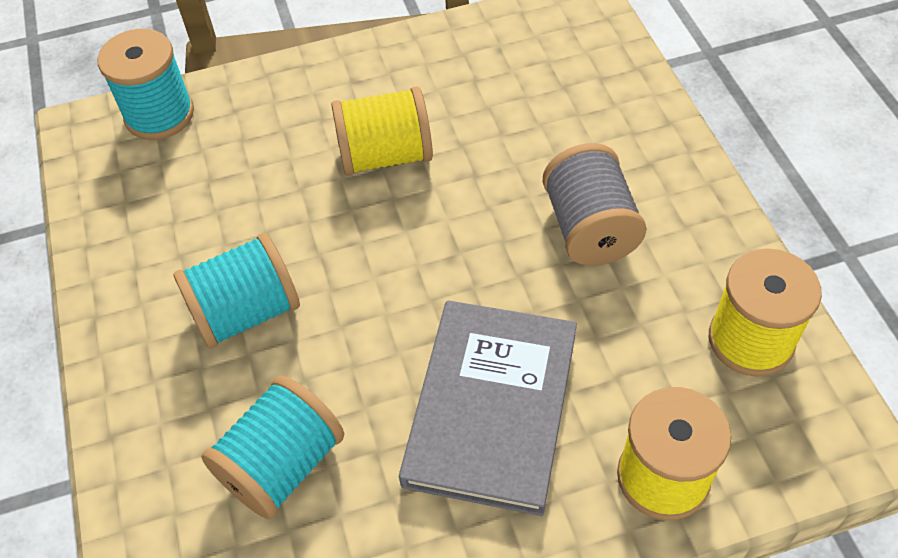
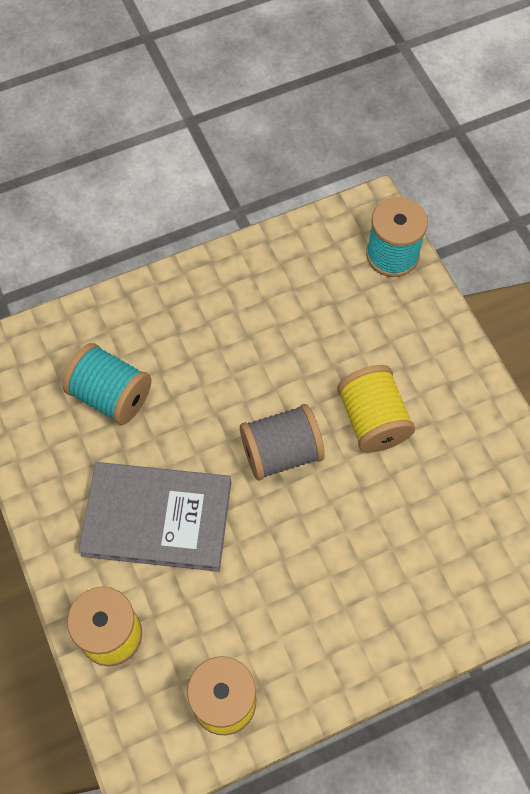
camera: 80 degrees right, 10 degrees up
(246, 312) = (221, 351): turquoise spool -> none
(590, 228) = (317, 579): grey spool -> grey spool (281, 452)

